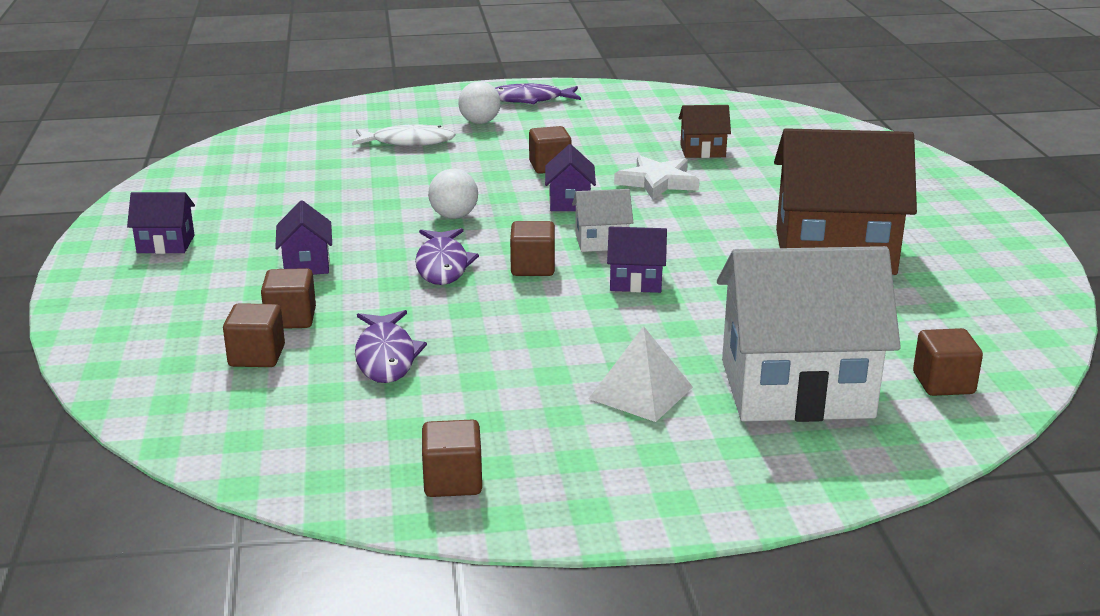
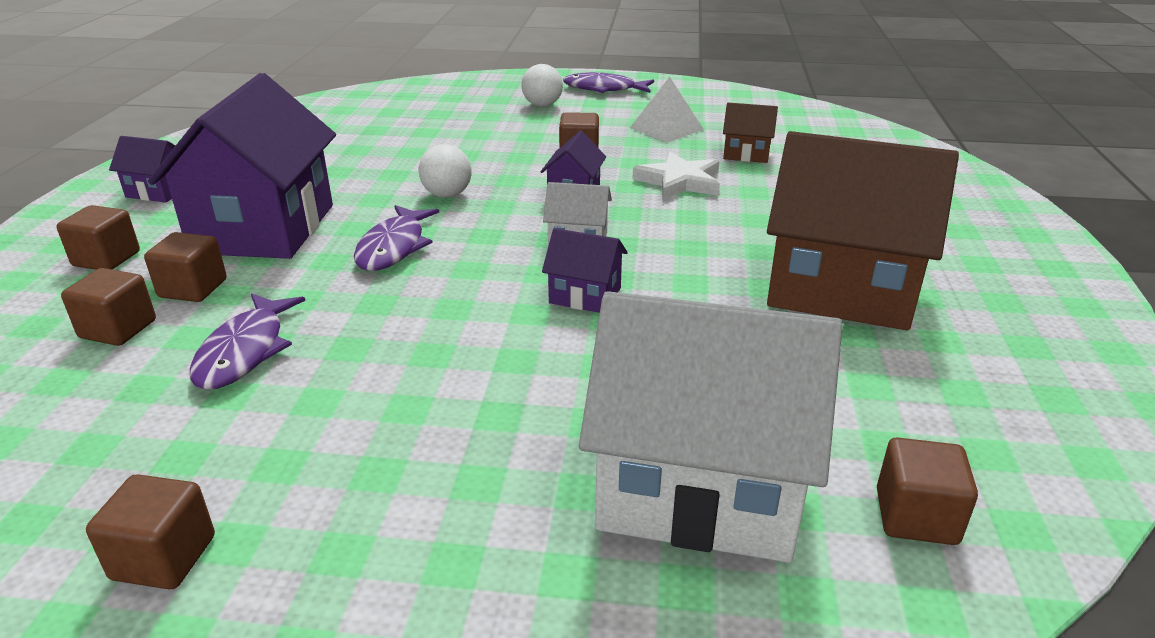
camera: 15 degrees right, 5 degrees up
(306, 264) = (264, 228): purple house -> purple house, size x2.26
(408, 142) = (462, 117): white fish -> none
(533, 267) = (484, 262): brown cube -> brown cube (106, 259)
(640, 392) = (494, 455): white pyramid -> white pyramid (666, 128)

